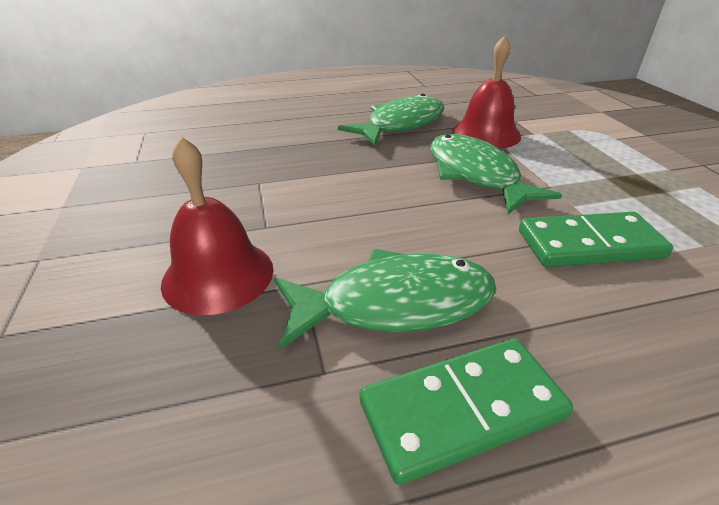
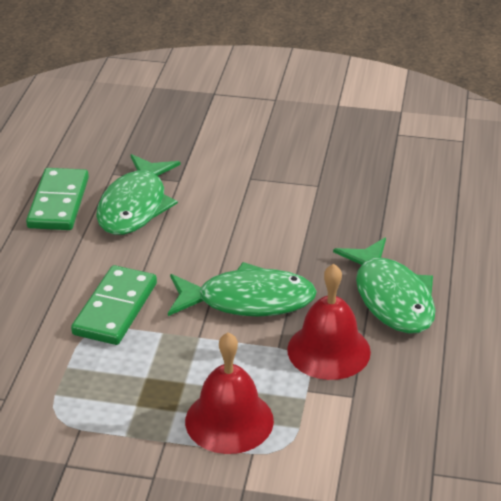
camera: 115 degrees right, 0 degrees up
(218, 275) = (210, 154): red bell -> red bell (229, 420)

